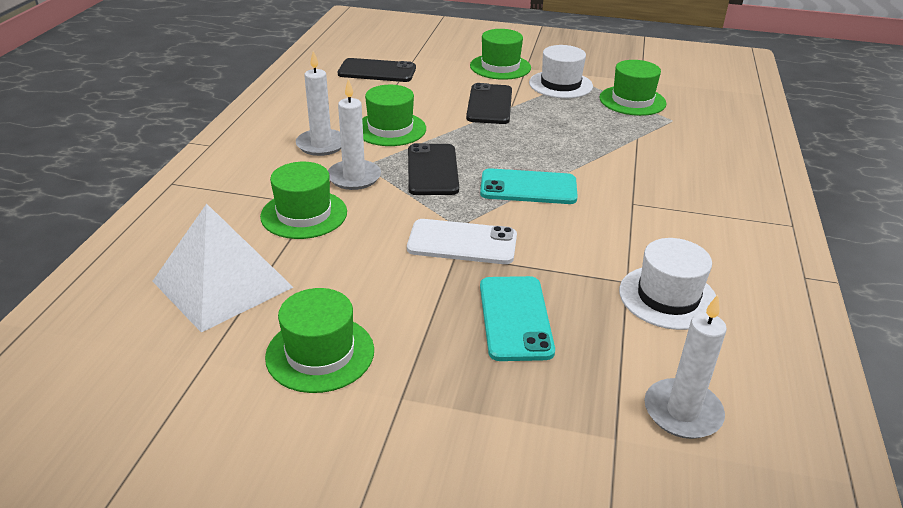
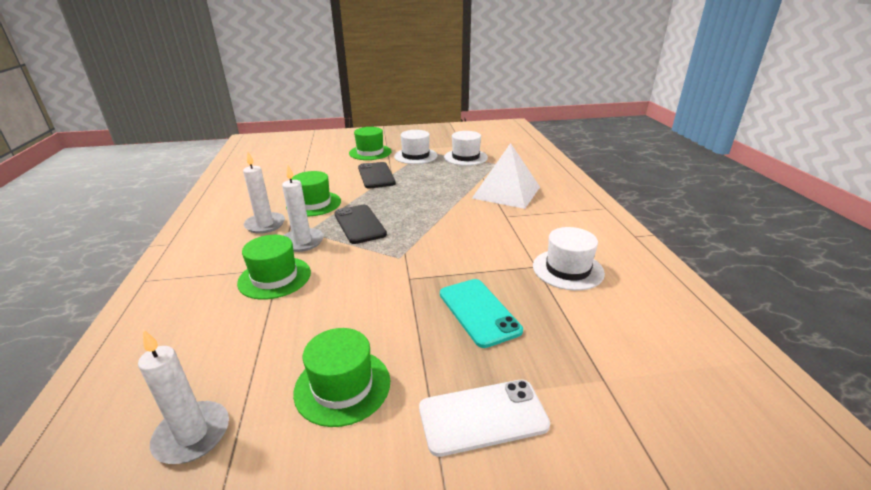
camera: 20 degrees left, 5 degrees down
(223, 284) = (227, 352): white pyramid -> white pyramid (506, 192)
(377, 71) = (284, 169): black phone -> none
(462, 242) = (409, 268): white phone -> white phone (483, 416)
(528, 187) = (433, 221): turquoise phone -> none
(632, 101) = (465, 157): green hat -> white hat
(682, 412) = (631, 345): white candle -> white candle (192, 435)

